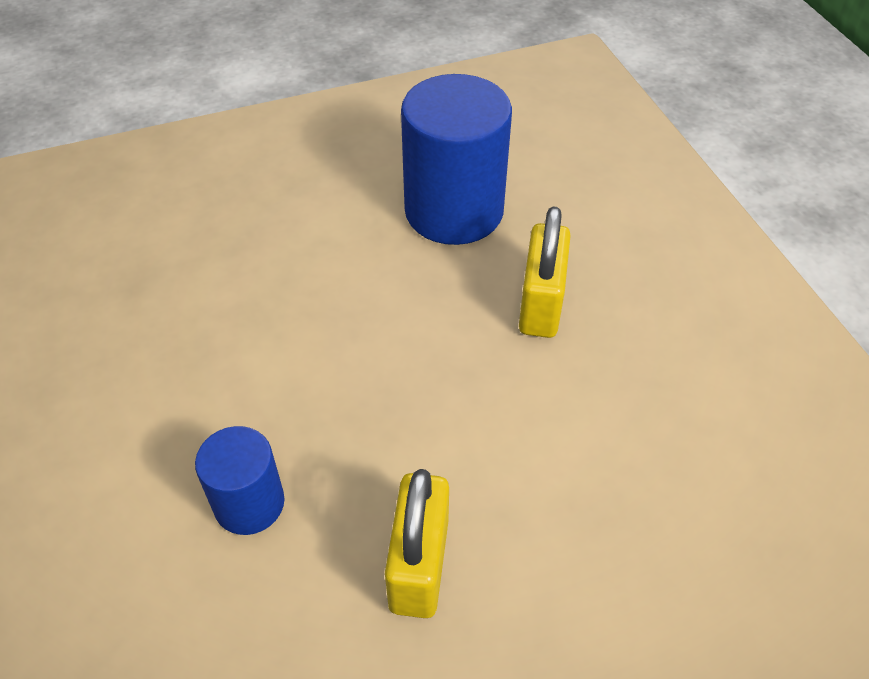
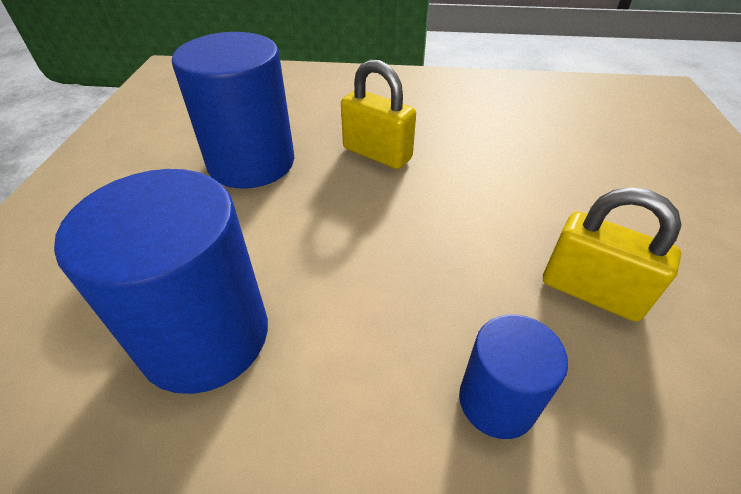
camera: 65 degrees left, 5 degrees down
(233, 288) = (205, 336): none -> blue cylinder

